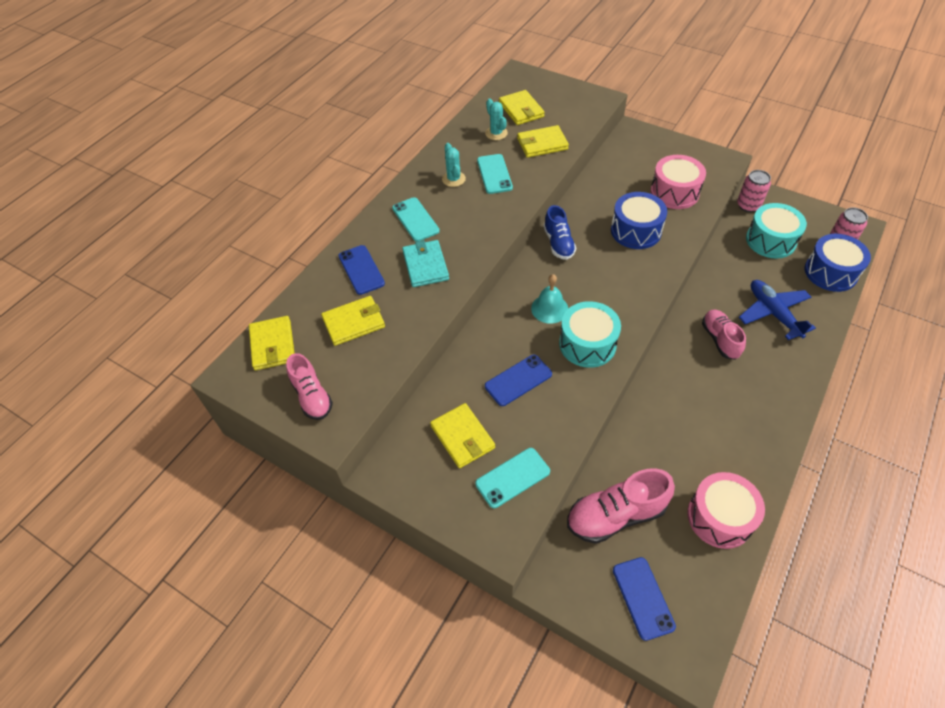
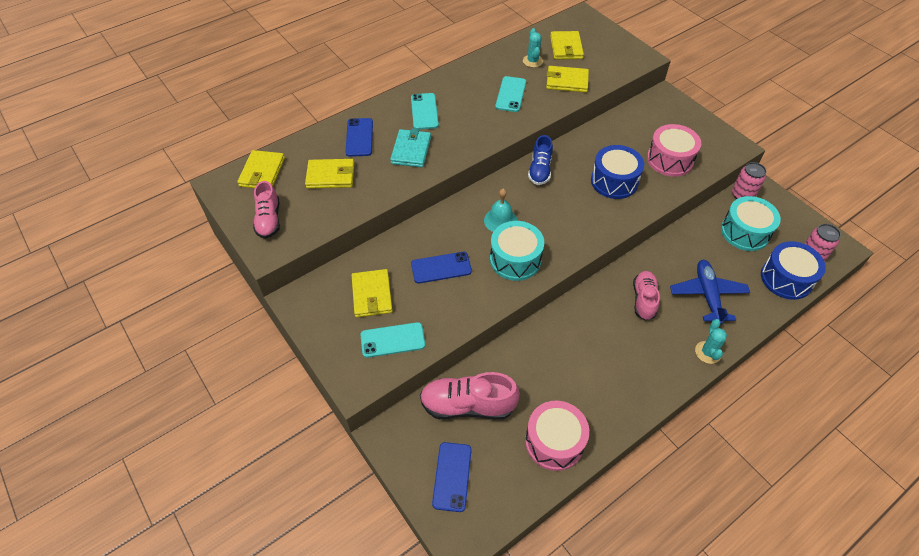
camera: 20 degrees right, 0 degrees up
(453, 179) = (474, 88): turquoise cactus -> turquoise cactus (708, 352)

